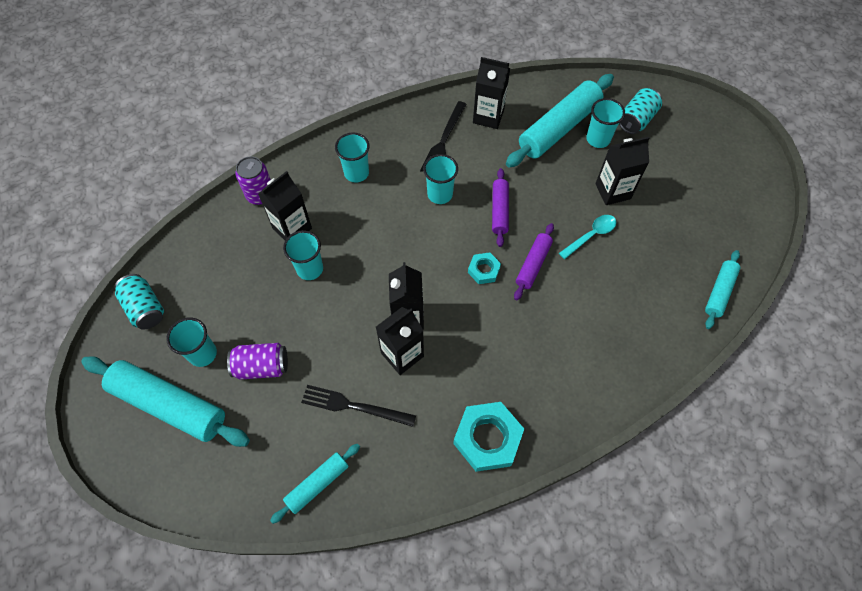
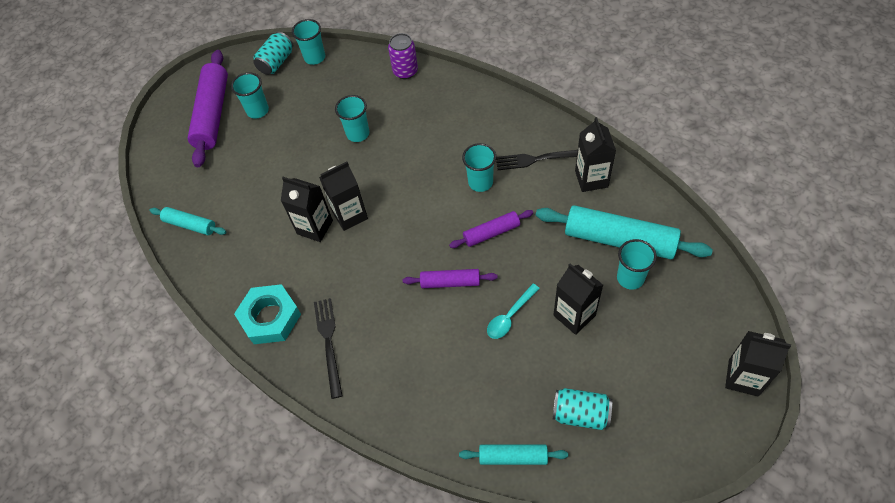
camera: 70 degrees right, 5 degrees down
(169, 405) = (212, 114): turquoise rolling pin -> purple rolling pin
(262, 366) = (264, 148): purple can -> none
(292, 228) = (387, 105): black carton -> black carton (743, 377)
(354, 406) = (258, 217): black fork -> black fork (329, 343)
(356, 173) = (464, 117): turquoise cup -> turquoise cup (315, 57)
(484, 270) = (423, 248): turquoise nut -> none
(591, 235) = (510, 316): turquoise spoon -> turquoise spoon turned 105 degrees clockwise
(636, 120) = (682, 303): turquoise can -> turquoise can (580, 414)

